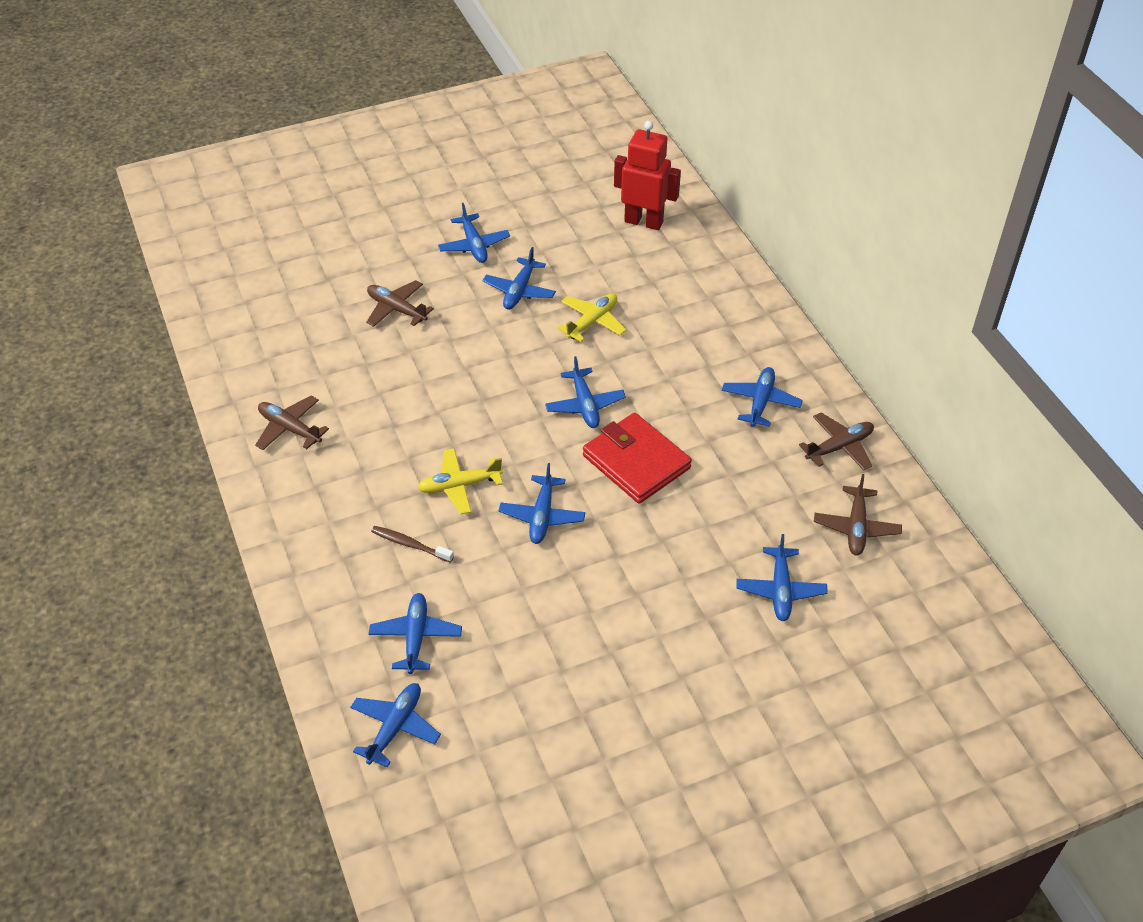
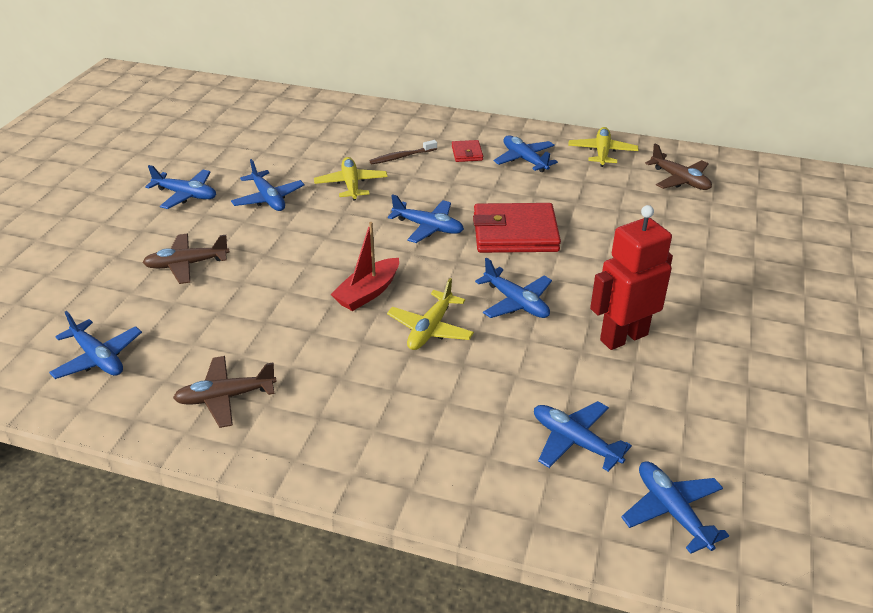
camera: 50 degrees left, 10 degrees down
(410, 544) = (462, 390): brown toothbrush -> brown toothbrush (401, 157)
(465, 425) = (368, 292): none -> red boat
(644, 222) = (291, 120): red robot -> red robot (623, 337)
(725, 359) = (467, 153): none -> red wallet
(780, 590) = (707, 234): blue plane -> blue plane (98, 358)
(839, 447) = (602, 152): brown plane -> yellow plane

